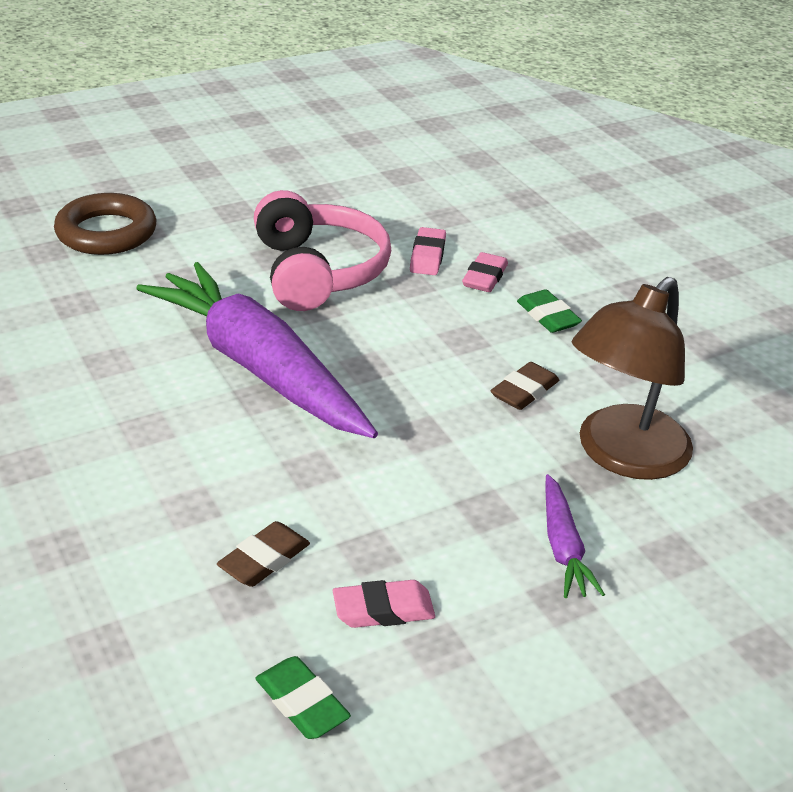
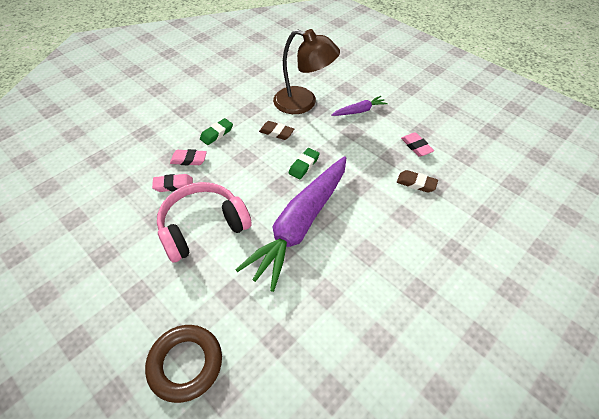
camera: 105 degrees left, 15 degrees up
(302, 703) = (466, 156): green eraser -> green eraser (304, 165)

